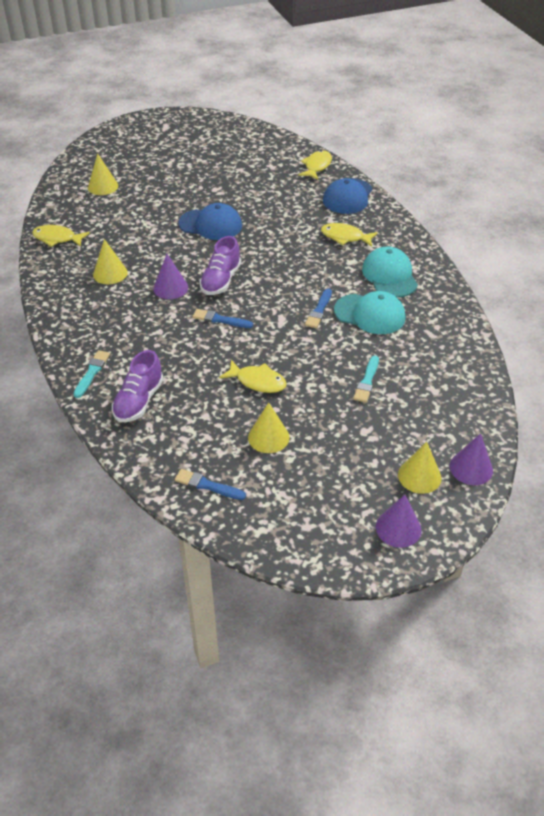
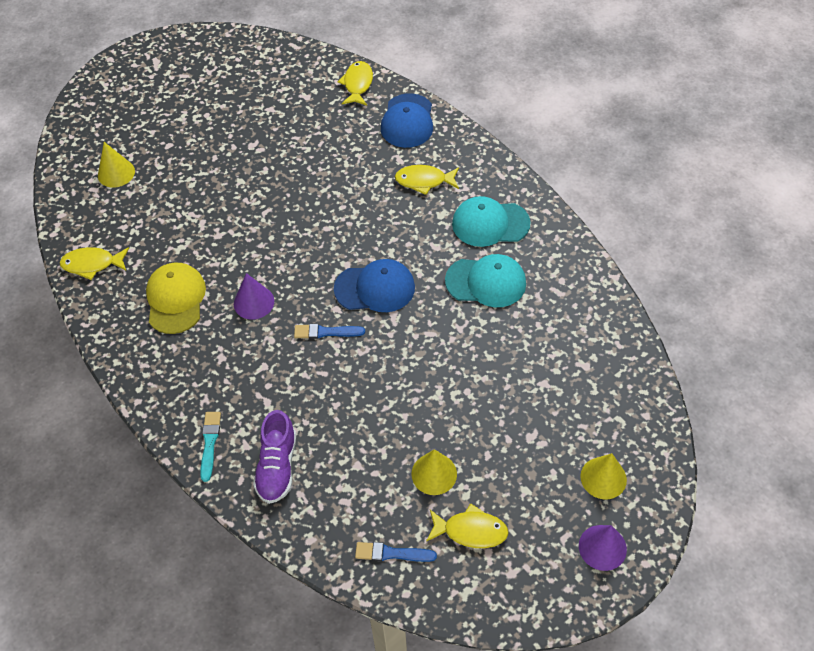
camera: 15 degrees left, 10 degrees up
(110, 273) = (176, 299): yellow cone -> yellow cap
(210, 225) = (266, 200): blue cap -> blue cap (375, 288)
(221, 280) = (307, 277): purple shoe -> none
(257, 381) = (397, 405): yellow fish -> yellow fish (470, 531)
(319, 310) = (430, 291): blue brush -> none
(367, 381) = (512, 372): turquoise brush -> none
(389, 276) = (490, 223): turquoise cap -> turquoise cap turned 60 degrees counterclockwise
(471, 468) = (650, 453): purple cone -> none

